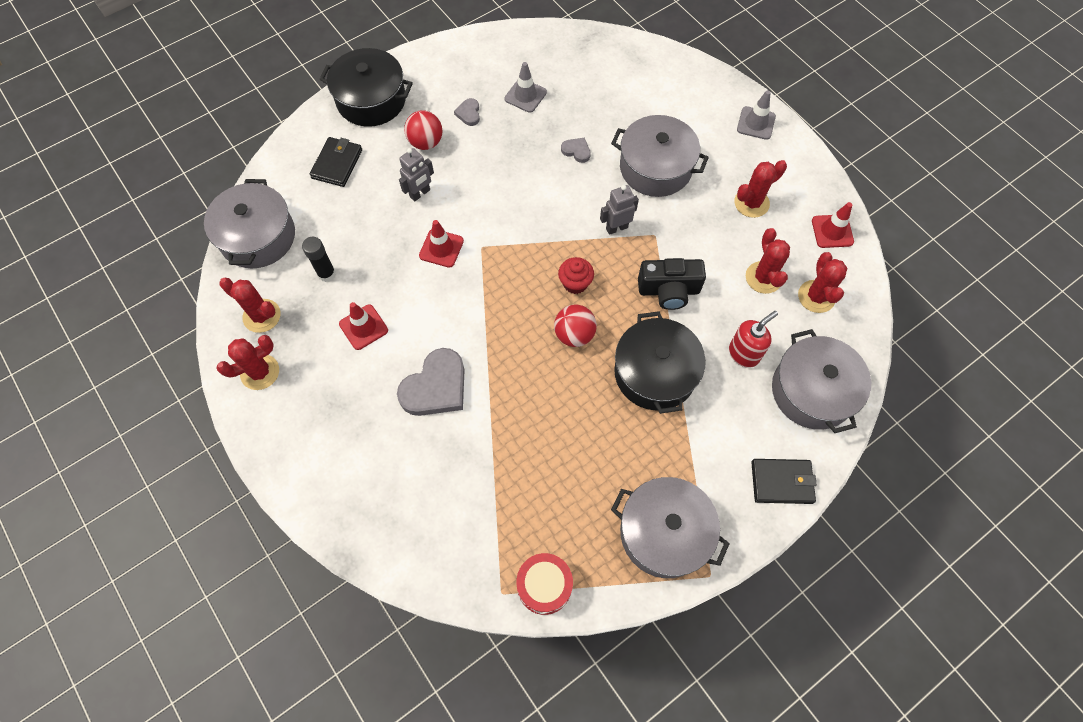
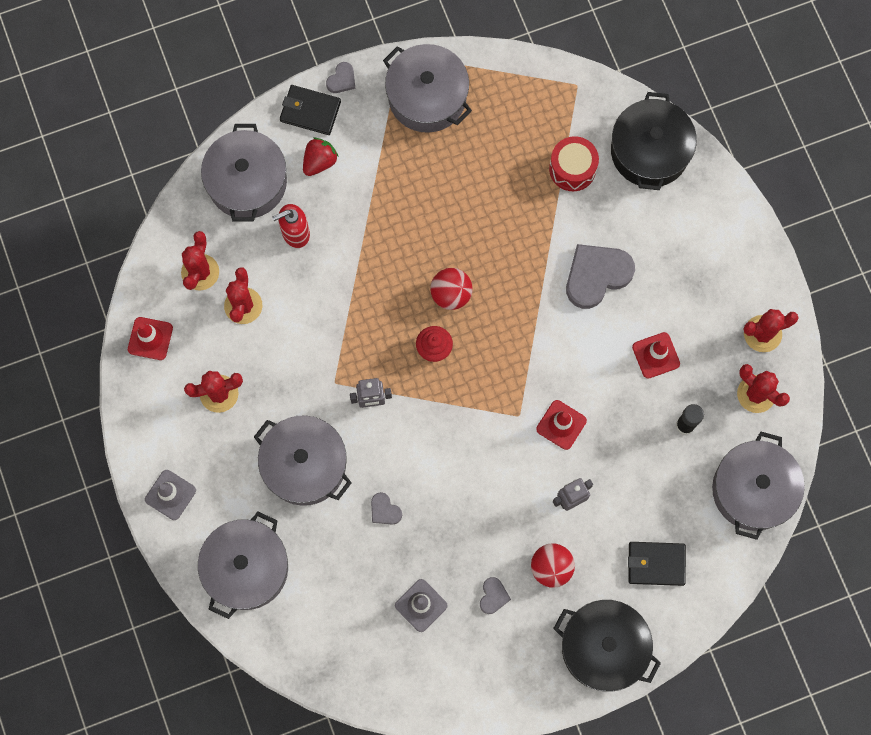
camera: 165 degrees left, 10 degrees up
(337, 164) = (656, 564): black wallet -> black wallet turned 60 degrees clockwise
(544, 586) = (540, 81): red drum -> red drum (572, 169)
(655, 373) = (386, 236): black pot -> black pot (649, 151)
(668, 290) = (343, 316): black camera -> none
(672, 89) = (246, 568): none -> grey pot
(749, 430) = (319, 162): none -> red strawberry
(763, 527) = (342, 80): none -> grey heart

